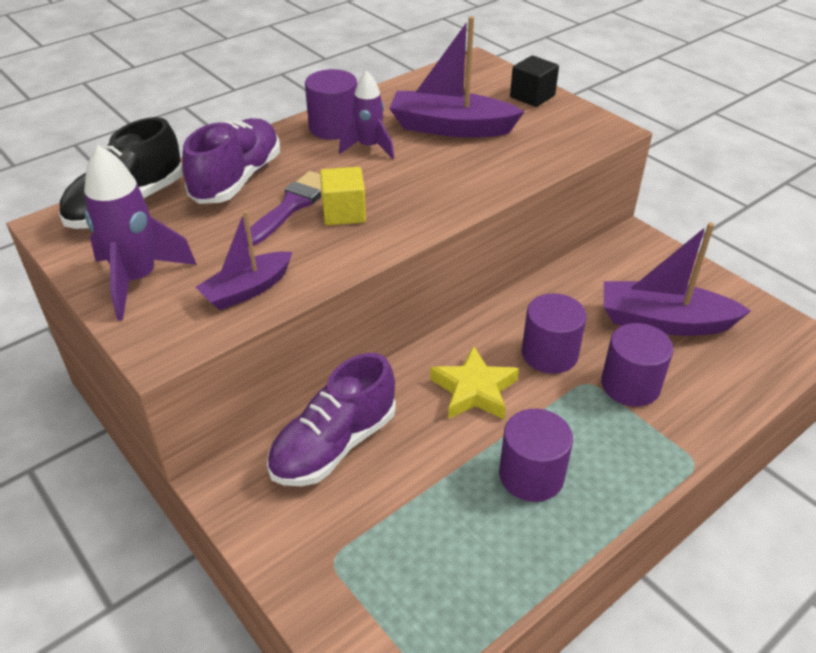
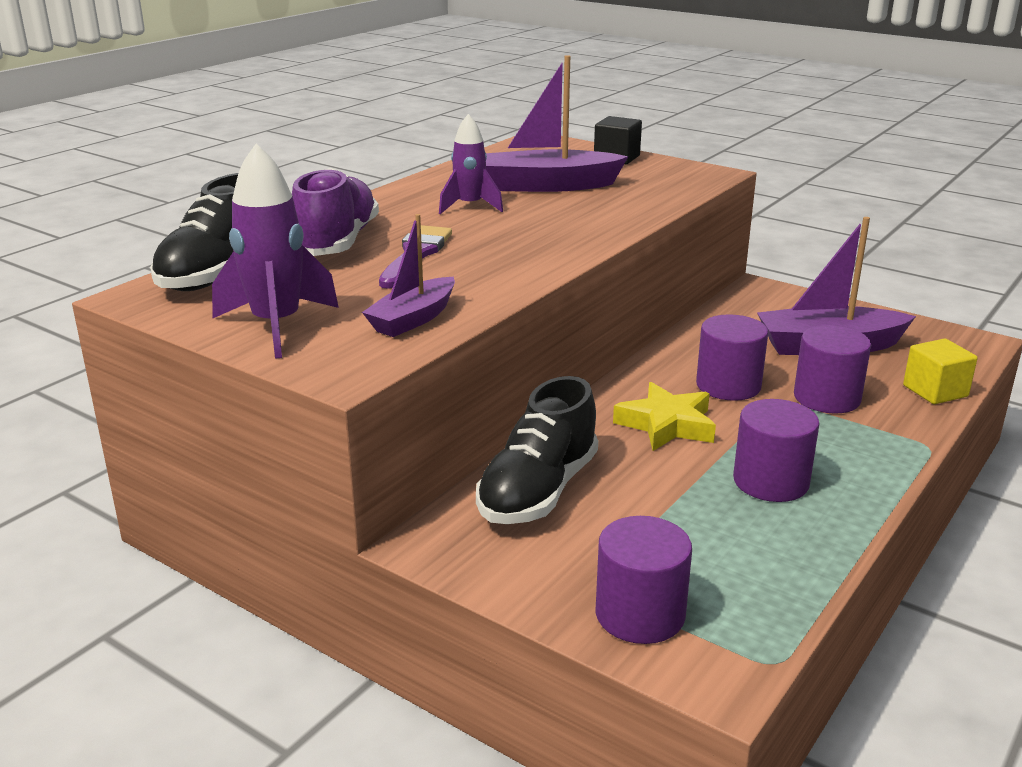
camera: 15 degrees left, 15 degrees down
(334, 127) = (419, 196): purple cylinder -> purple cylinder (640, 614)
(334, 445) = (538, 491): purple shoe -> black shoe
(344, 213) = (479, 254): yellow cube -> yellow cube (935, 391)

